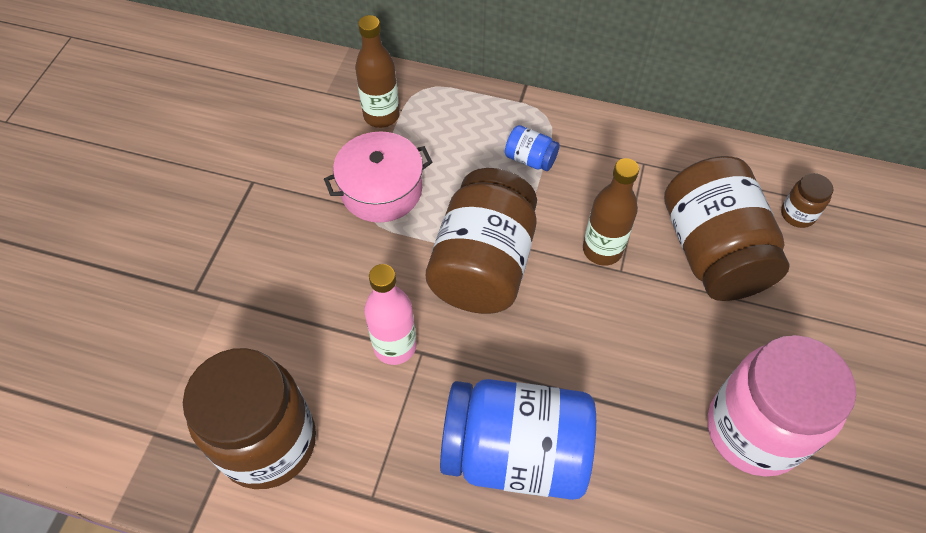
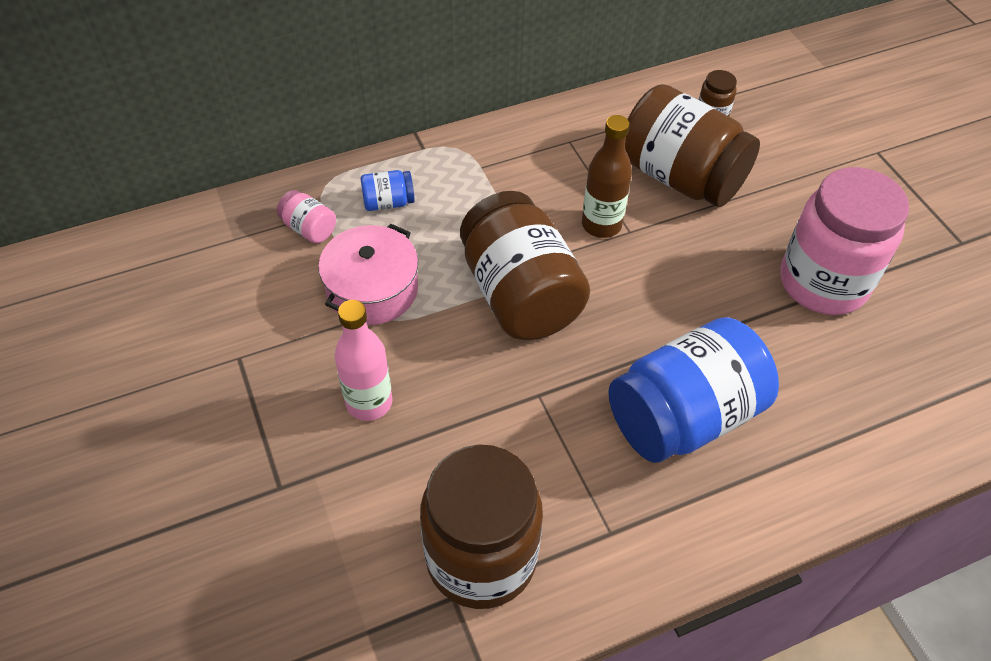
camera: 40 degrees left, 5 degrees down
(381, 116) = (309, 228): brown bottle -> pink jar
(395, 346) = (512, 405): pink bottle -> pink bottle (369, 402)
(530, 159) = (477, 189): blue jar -> blue jar (388, 202)

